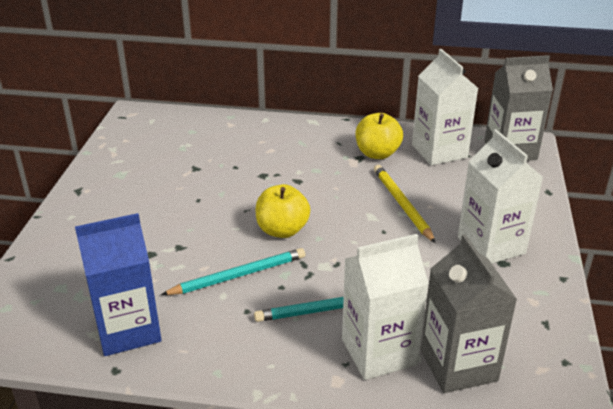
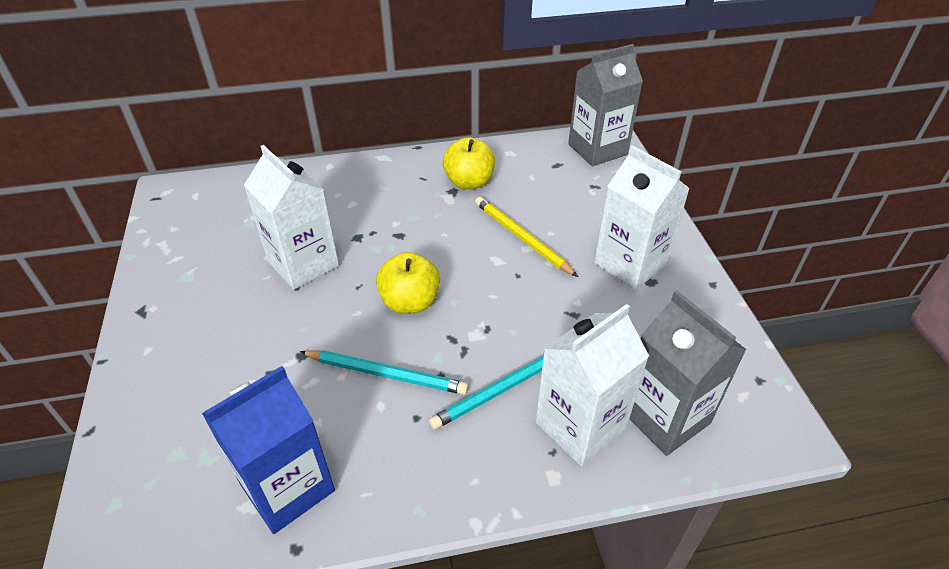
camera: 20 degrees left, 10 degrees up
(238, 275) = (386, 374): turquoise pencil -> turquoise pencil turned 60 degrees clockwise
(439, 151) = (530, 165): white carton -> white carton (303, 264)

